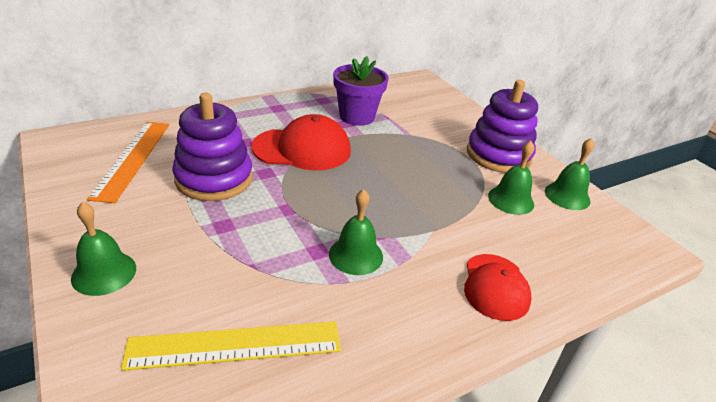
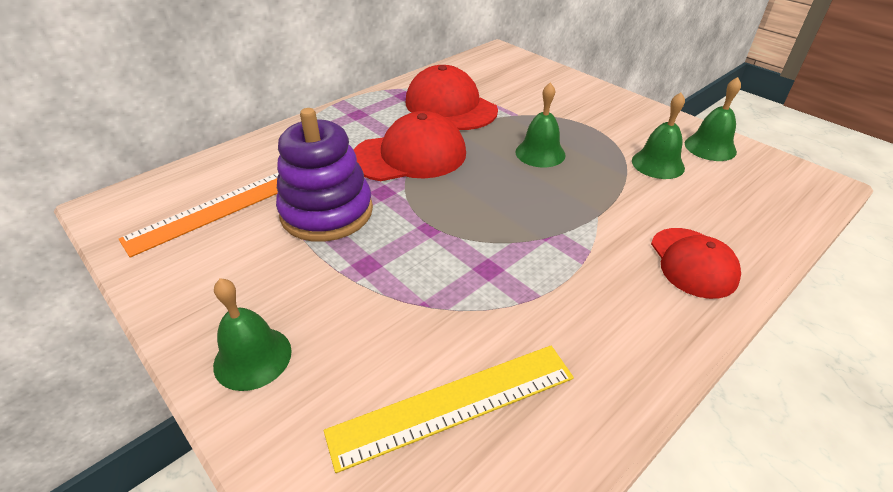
camera: 10 degrees left, 5 degrees up
(132, 158) = (217, 209): orange ruler -> orange ruler turned 60 degrees clockwise
(356, 255) = (531, 263): green bell -> green bell (540, 153)
(357, 116) = (450, 106): purple flower pot -> red cap
(498, 155) = (619, 118): purple stacking toy -> none

